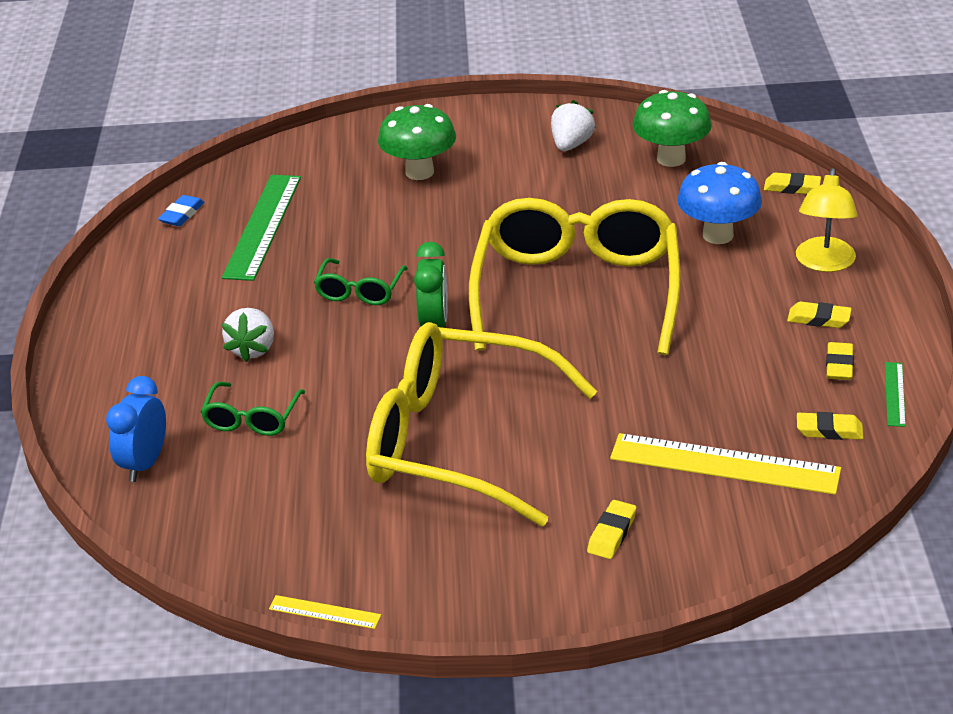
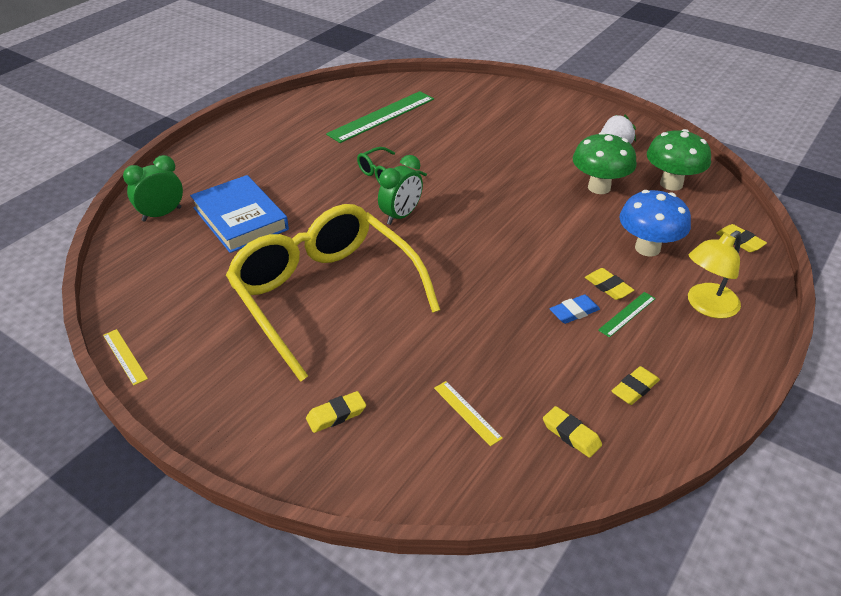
camera: 35 degrees right, 5 degrees up
(145, 464) = (162, 214): blue clock -> green clock
(182, 214) = (351, 92): blue eraser -> blue eraser (574, 312)
(252, 419) = (240, 218): green glasses -> blue book
(253, 349) = (291, 180): white strawberry -> none
(419, 172) = (502, 124): green mushroom -> green mushroom (599, 187)
(577, 291) = (510, 238): yellow glasses -> none
(724, 464) = (467, 412): yellow ruler -> yellow ruler, size x0.46
(818, 319) = (657, 345): yellow eraser -> yellow eraser (608, 287)
(895, 394) = (655, 437): green ruler -> green ruler (627, 314)

